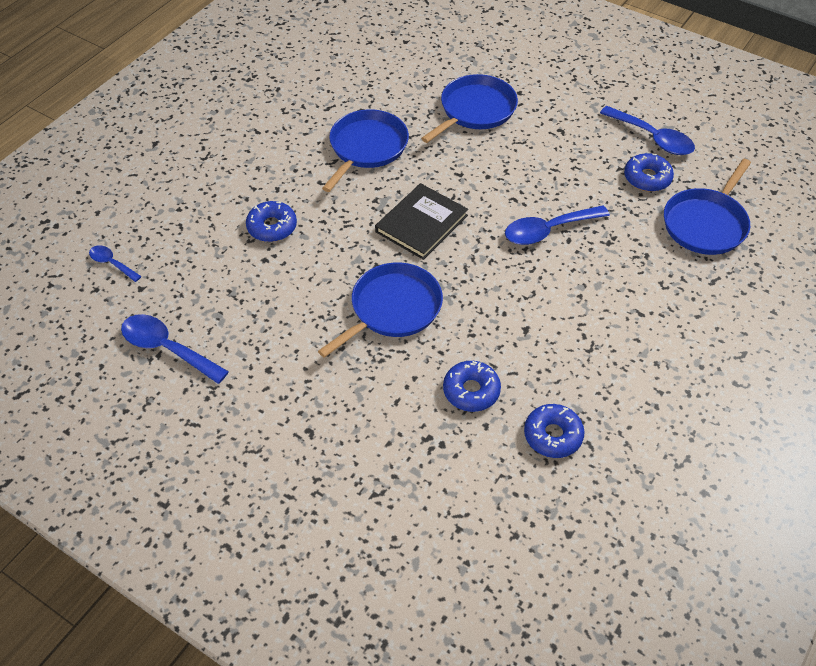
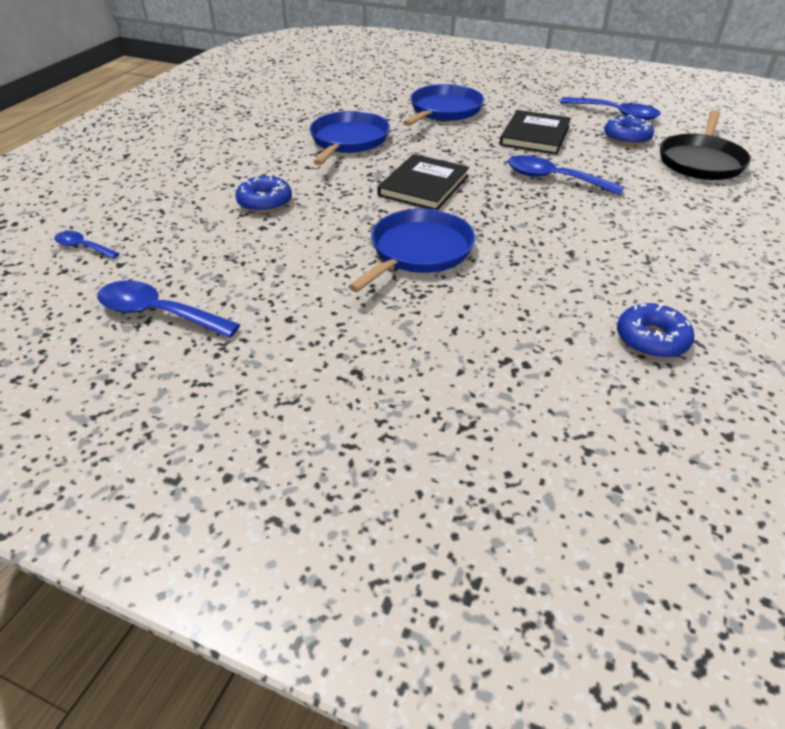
camera: 10 degrees left, 10 degrees down
(471, 391) = (537, 310): blue donut -> none
(548, 230) = (553, 179): blue spoon -> blue spoon turned 60 degrees clockwise
(554, 162) = (535, 135): none -> black book
(706, 223) = (701, 161): blue pan -> black pan

